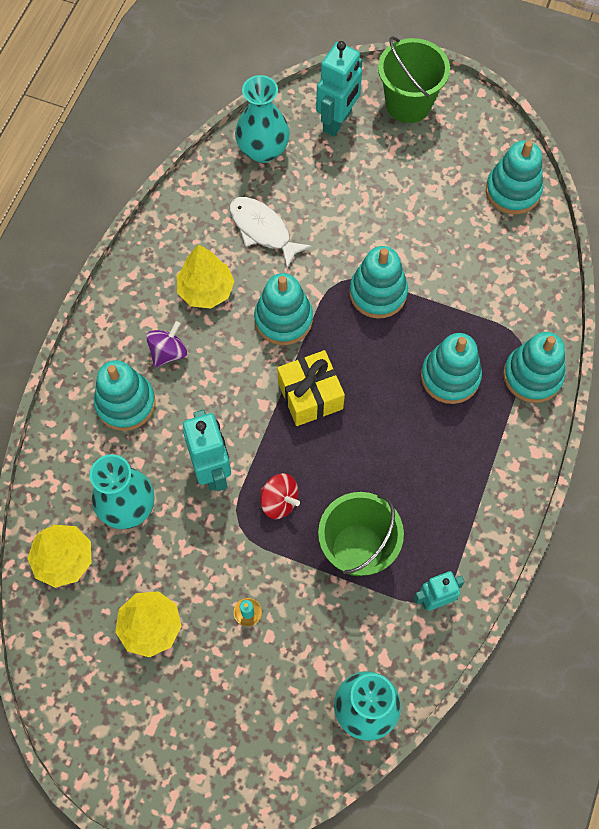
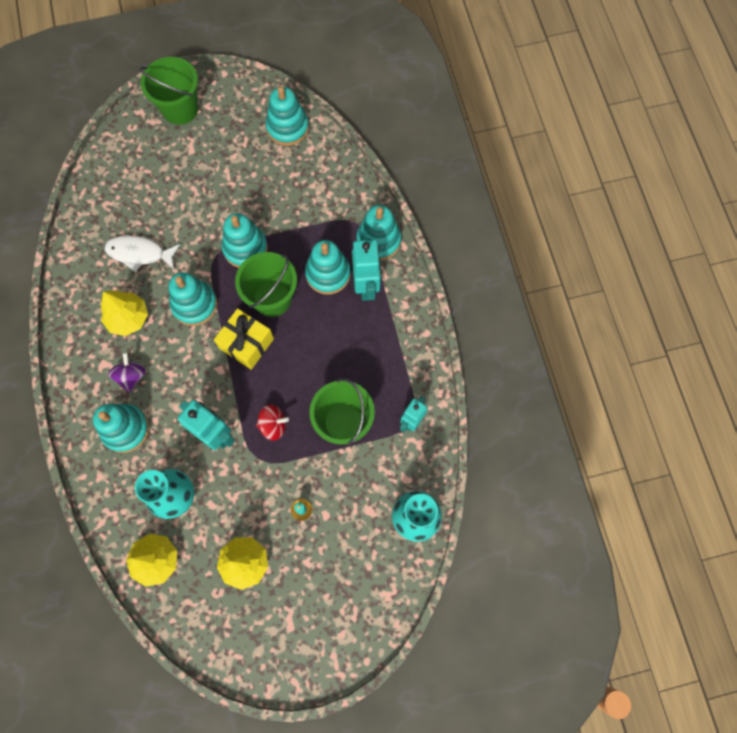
camera: 35 degrees left, 5 degrees up
(263, 150) = (102, 199): turquoise vase -> none
(337, 121) = (140, 149): turquoise robot -> turquoise robot (366, 286)
(370, 365) = (272, 298): none -> green bucket

